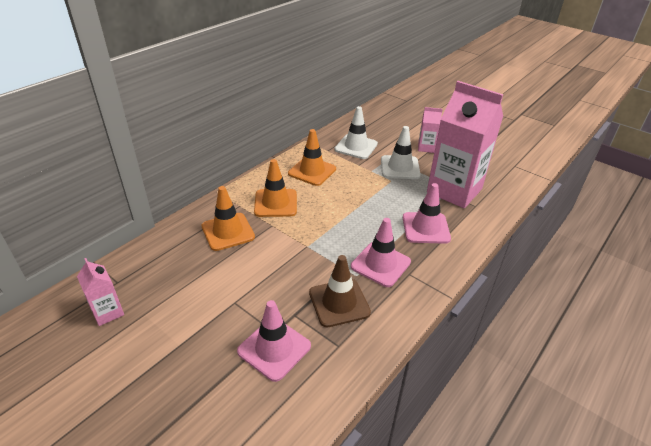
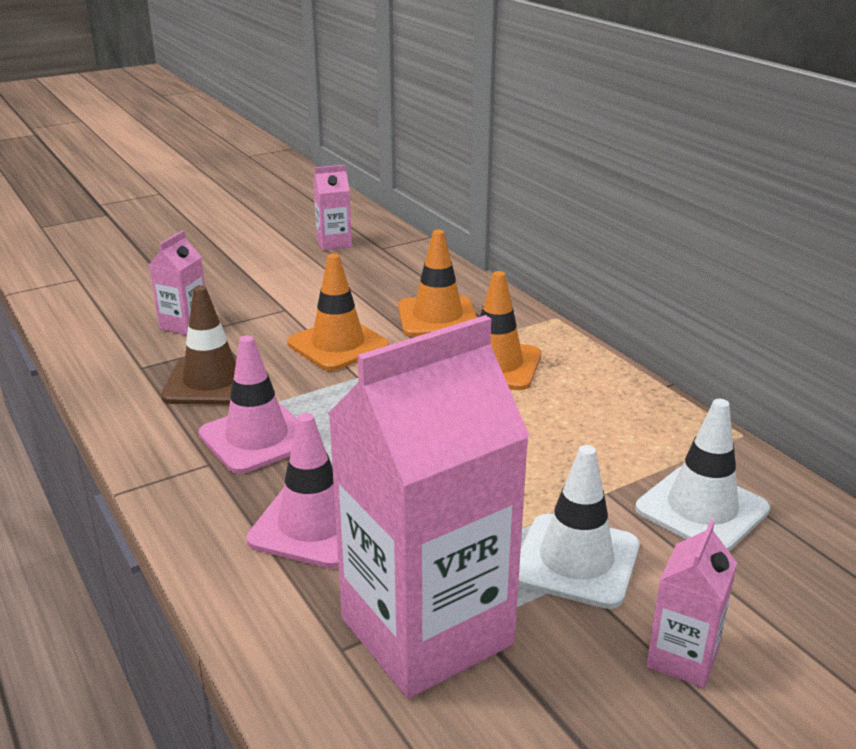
camera: 110 degrees right, 10 degrees down
(274, 349) = (184, 325): pink traffic cone -> pink carton
(312, 171) = (595, 421): orange traffic cone -> orange traffic cone (338, 345)

